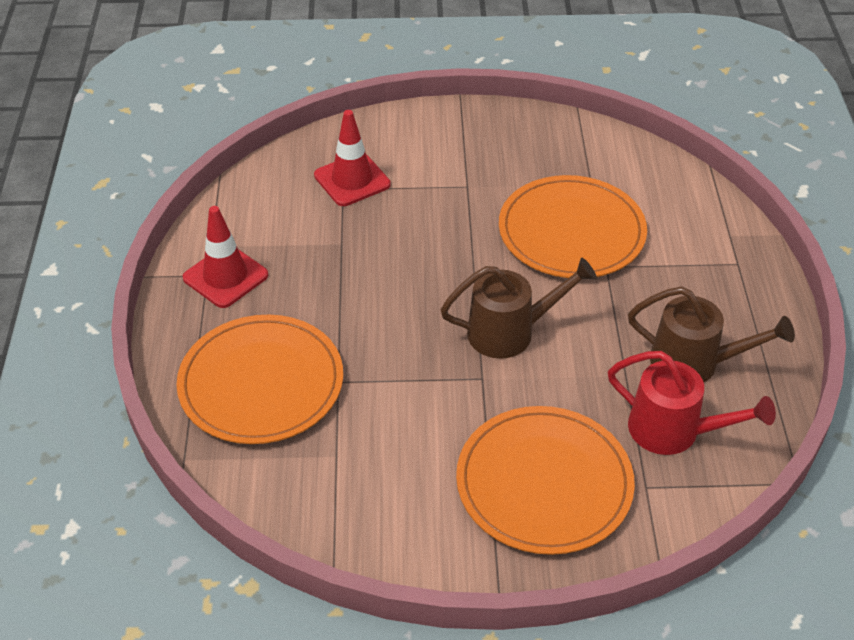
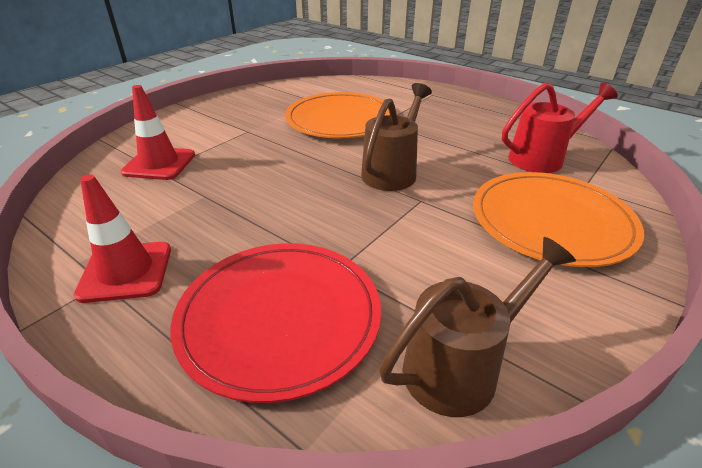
camera: 50 degrees left, 10 degrees down
(261, 383) = (279, 318): orange plate -> red plate
(695, 363) = (492, 131): brown watering can -> brown watering can (461, 366)

